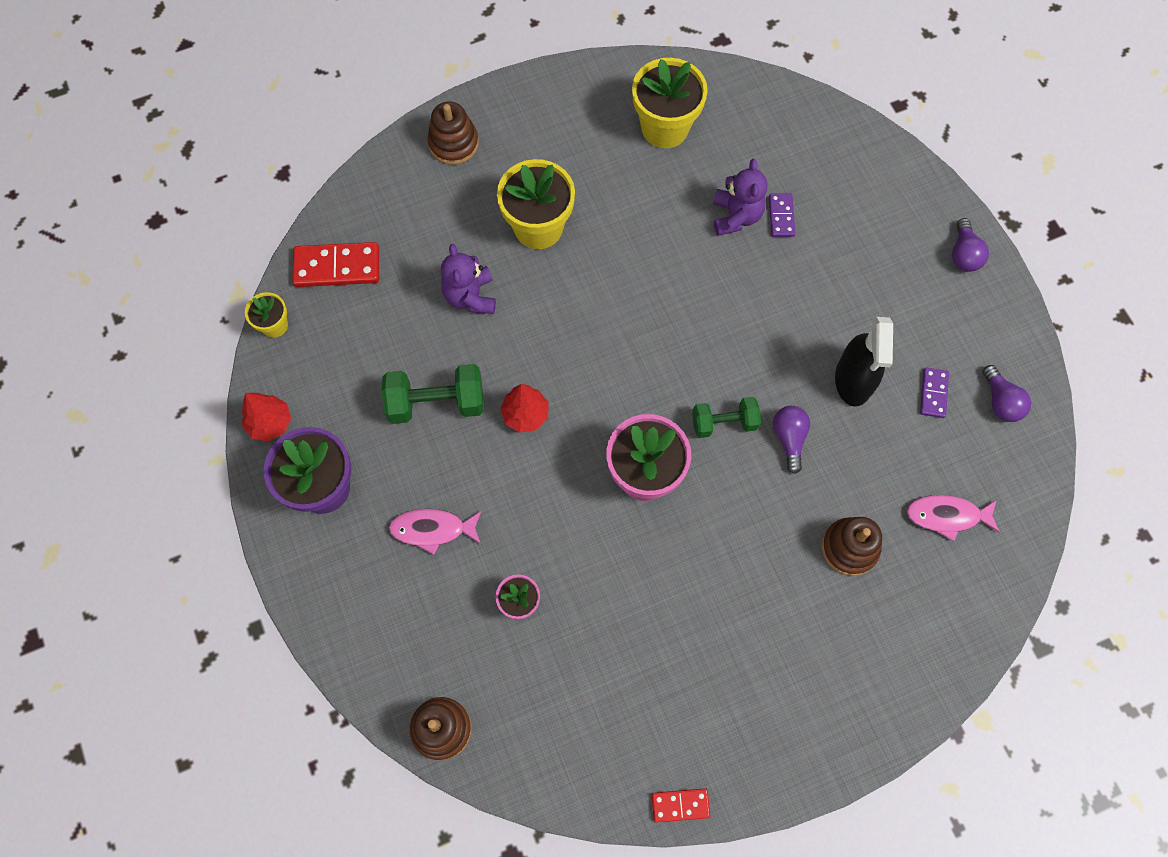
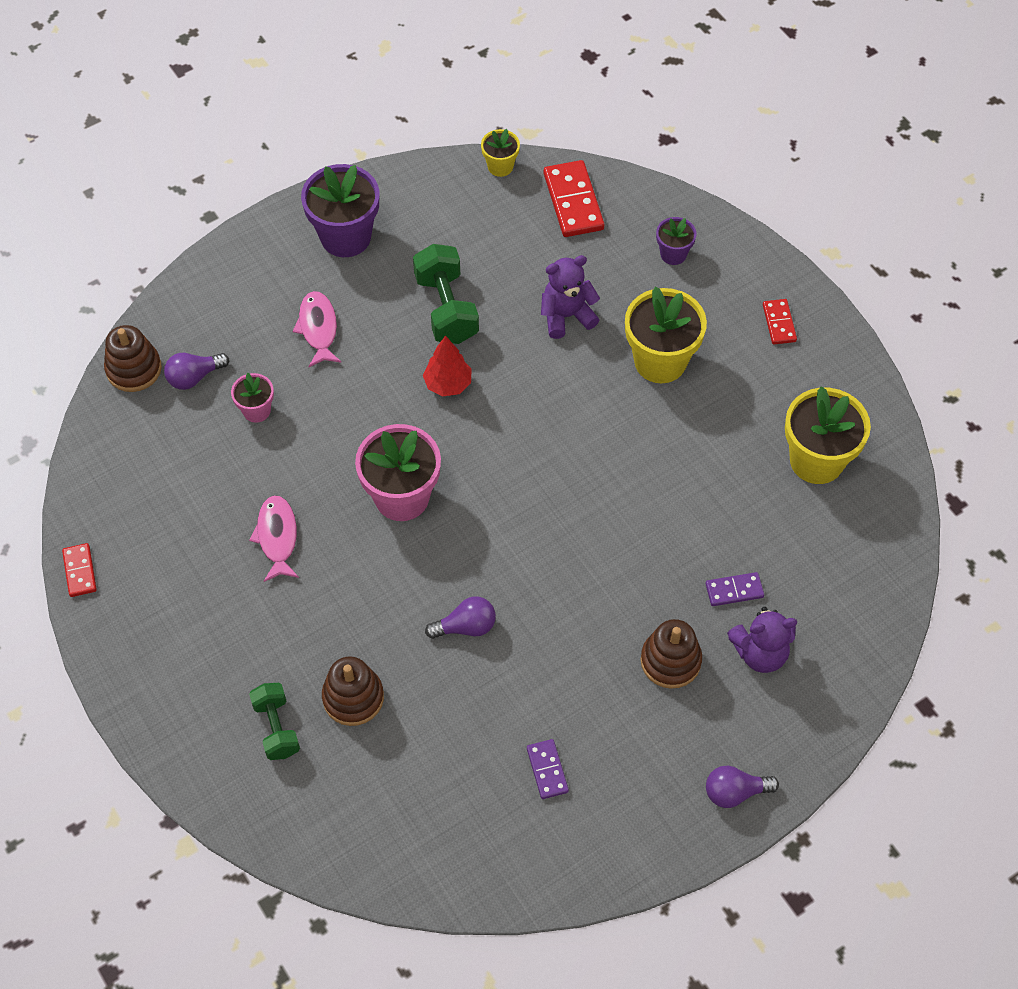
camera: 80 degrees right, 10 degrees down
(270, 423) = (401, 184): red tree -> none
(422, 193) = (673, 254): none -> purple flower pot
(453, 143) = (739, 270): brown stacking toy -> brown stacking toy (670, 661)
(518, 125) = (779, 323): none -> red domino
(724, 423) = (472, 562): green dumbbell -> green dumbbell (276, 728)
(736, 216) = (722, 544): purple teddy bear -> purple teddy bear (760, 653)
(853, 380) = (547, 684): black spray bottle -> none
(933, 393) = (547, 770): purple domino -> purple domino turned 75 degrees clockwise
(947, 516) = (404, 794): pink fish -> pink fish (277, 537)
(1000, 401) = (551, 844): purple light bulb -> purple light bulb (194, 377)

